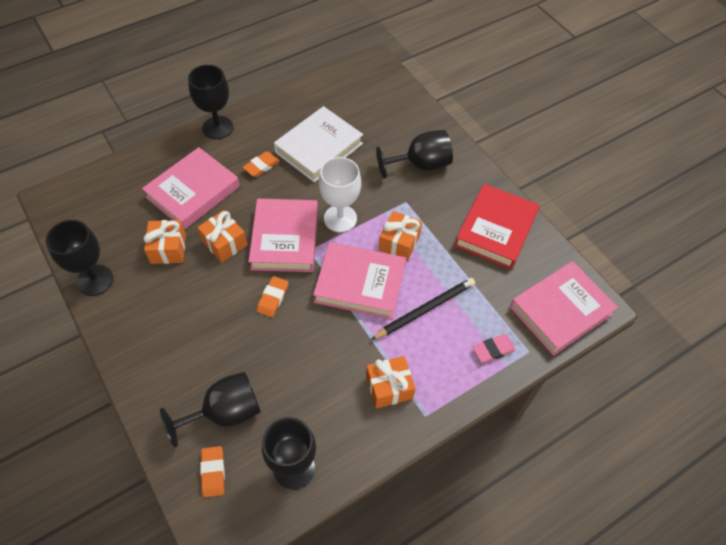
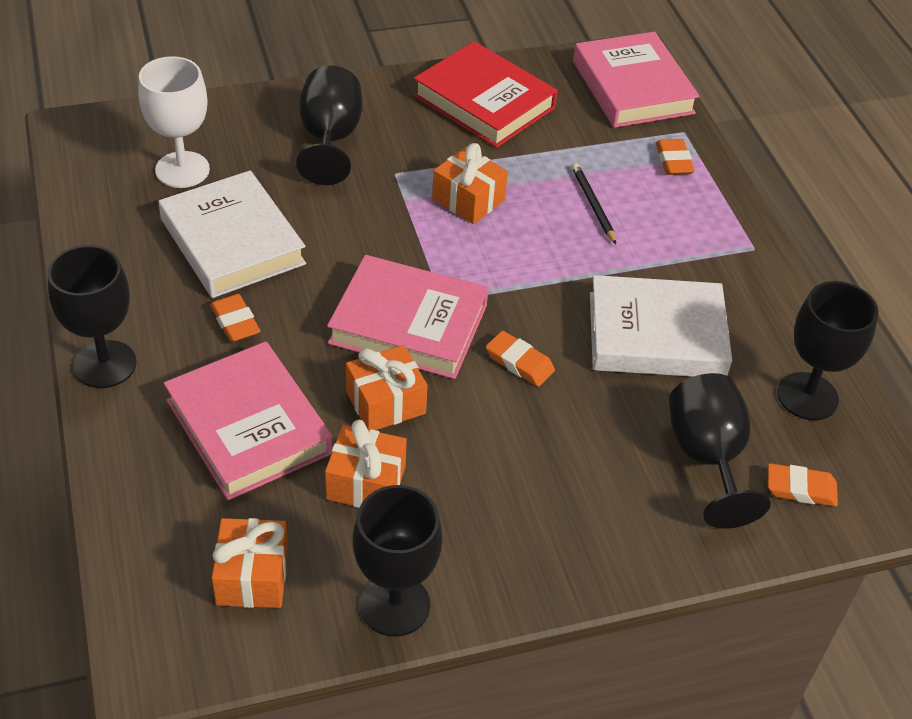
camera: 75 degrees left, 10 degrees down
(319, 367) = (656, 335): none -> white book
(340, 218) = (395, 251): white goblet -> white goblet (182, 170)
(360, 284) = (527, 259): pink book -> none
(389, 387) = (705, 271): orange gift -> orange gift (252, 576)
(425, 309) = (593, 205): black pencil -> black pencil, size x0.64
(493, 350) = (674, 161): pink eraser -> orange eraser

